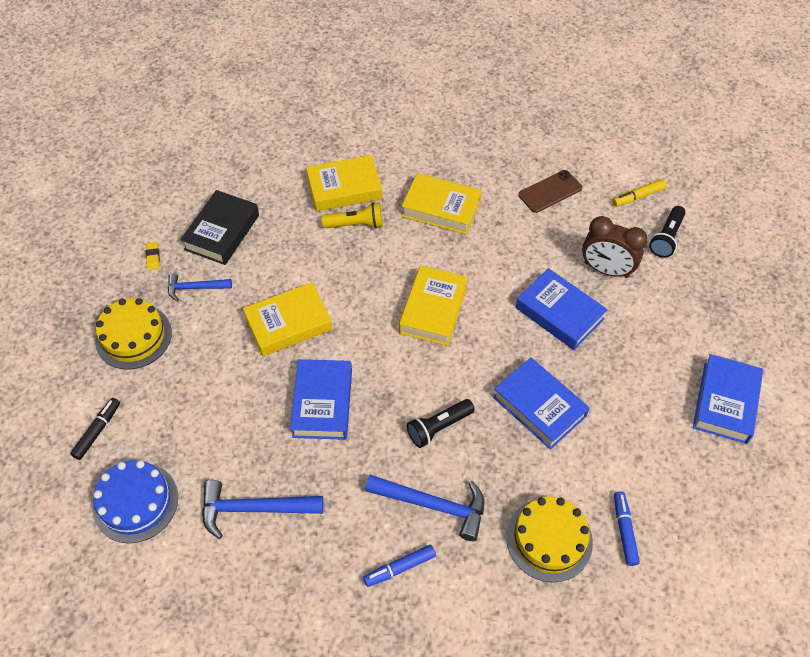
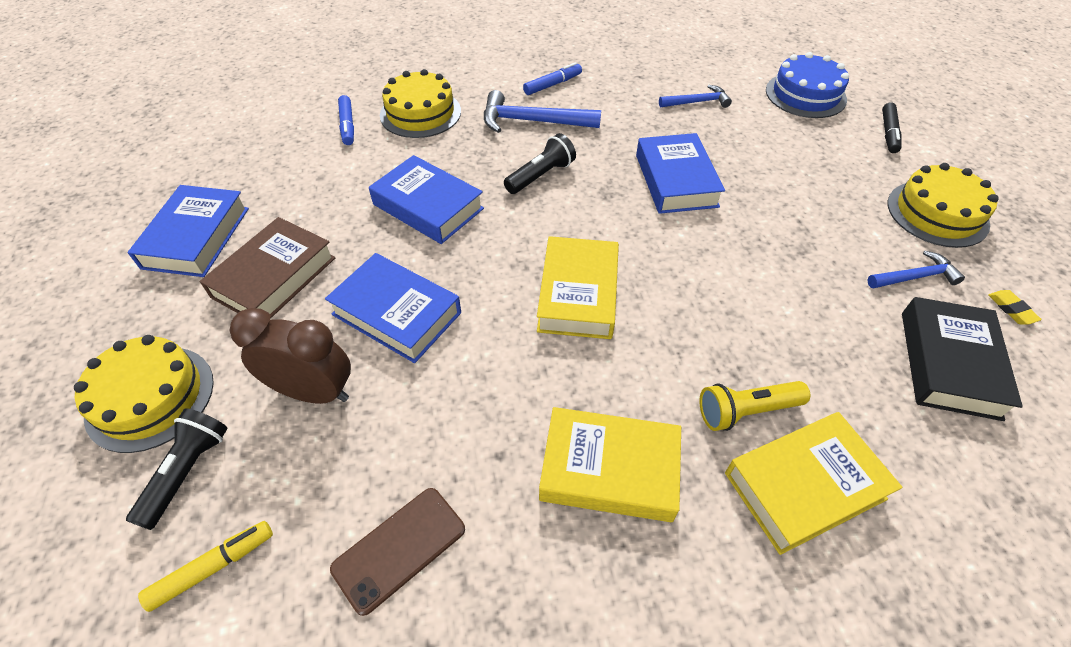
camera: 170 degrees right, 5 degrees down
(255, 509) = (697, 102): blue hammer -> blue hammer, size x0.61
(288, 323) = (762, 251): yellow book -> none
(652, 355) = (274, 277): none -> brown book
(704, 280) = (150, 397): none -> yellow cake

